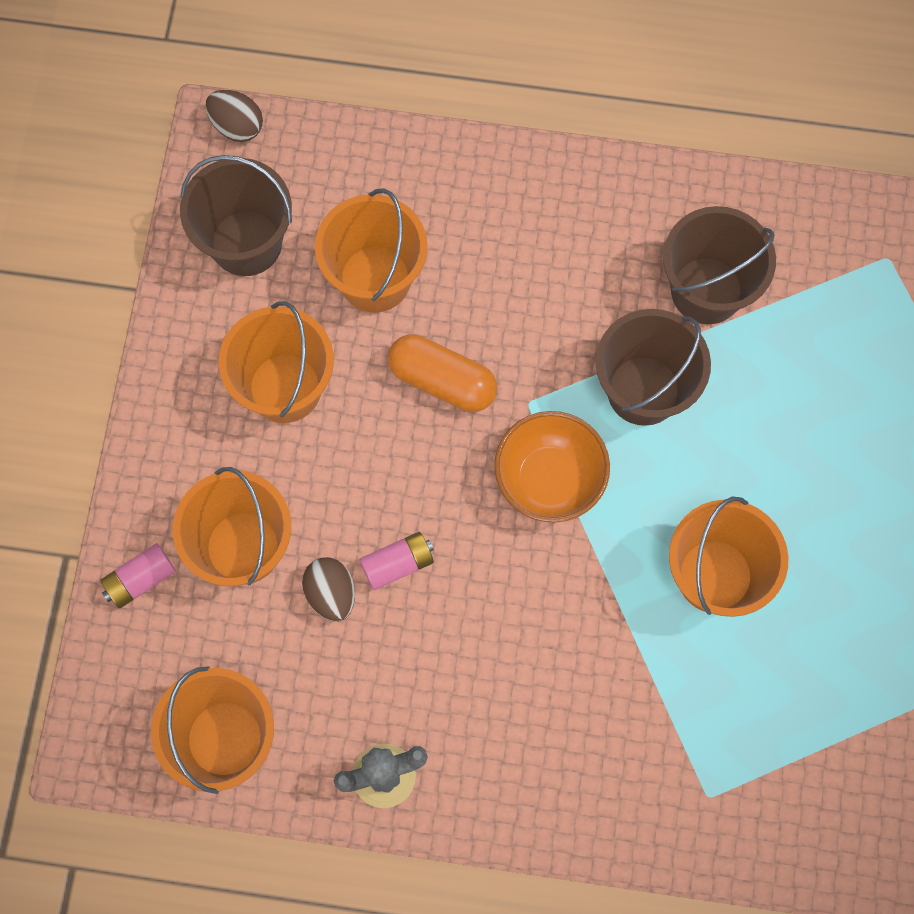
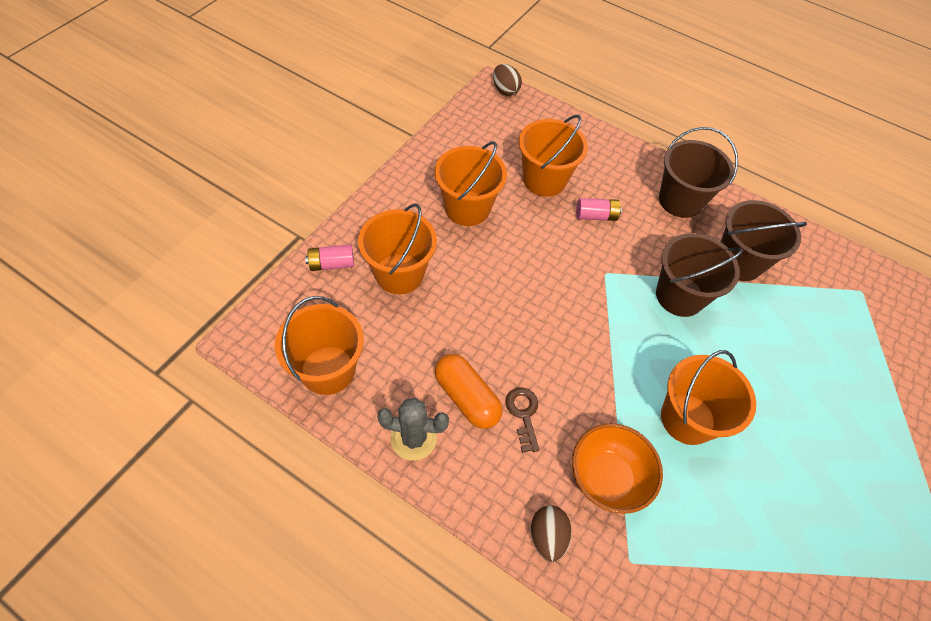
camera: 20 degrees right, 15 degrees down
(246, 243) = (482, 138): brown bucket -> brown bucket (680, 200)
(331, 594) = (437, 320): brown egg -> brown egg (547, 536)
(398, 564) = (485, 322): pink battery -> pink battery (596, 216)
(442, 381) = (559, 241): orange capsule -> orange capsule (466, 397)
(506, 674) = (523, 414): none -> brown key
(549, 479) = (601, 317): orange bowl -> orange bowl (607, 478)

